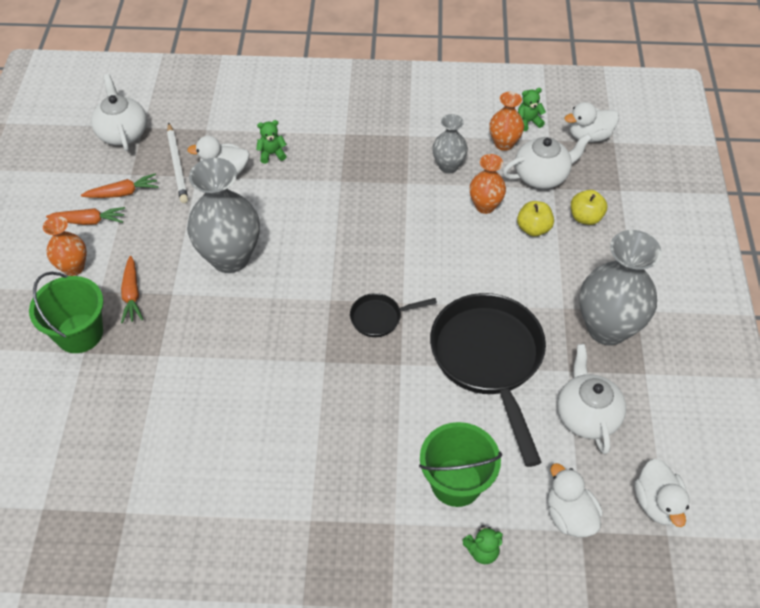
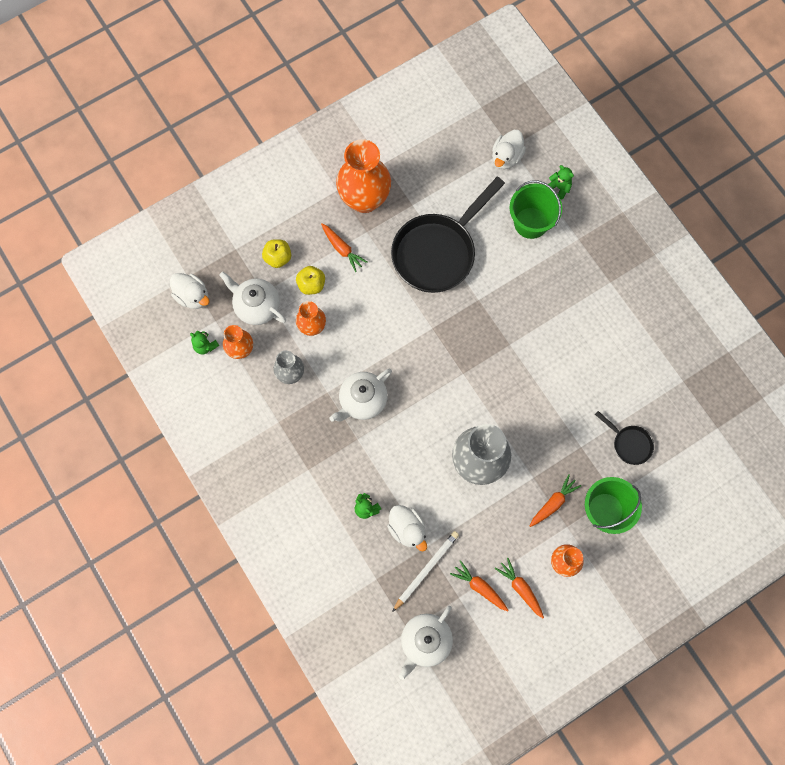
camera: 125 degrees left, 20 degrees up
(380, 318) = (454, 334): black pan -> black pan (629, 443)
(557, 275) = (342, 249): none -> orange carrot
(586, 415) = (436, 180): white teapot -> white teapot (362, 400)
(607, 328) = (364, 199): grey vase -> orange vase
(657, 503) = (466, 119): white duck -> none

